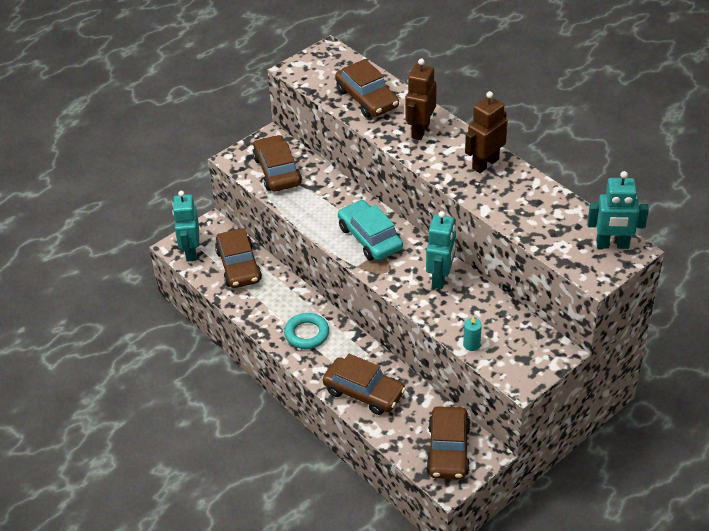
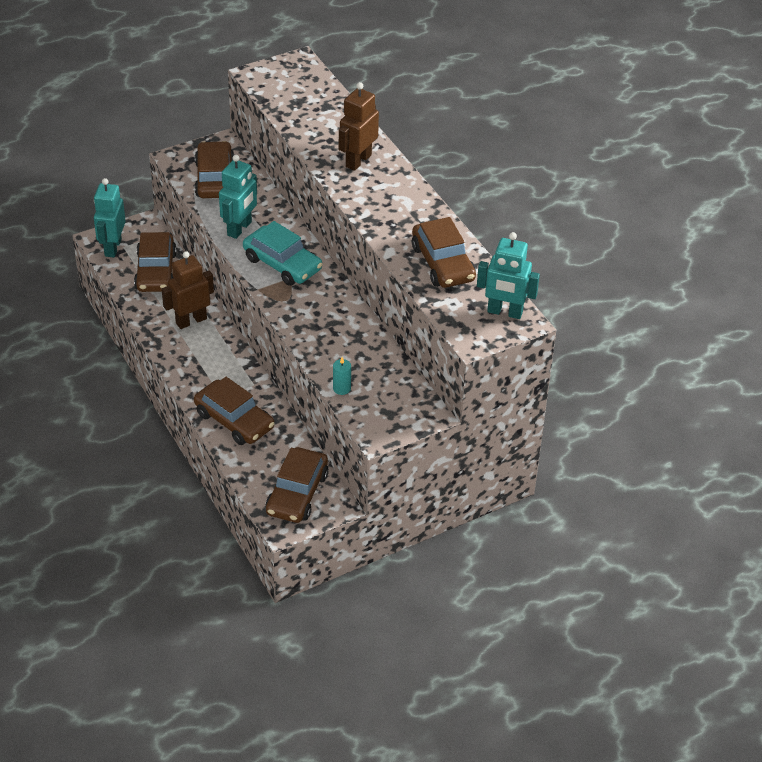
camera: 10 degrees right, 0 degrees up
(307, 334) = (199, 352): turquoise ring -> none
(367, 99) = (317, 118): brown car -> brown car (443, 263)
(370, 238) = (282, 264): turquoise car -> turquoise car turned 150 degrees clockwise
(440, 278) = (338, 317): turquoise robot -> turquoise robot (239, 229)
(485, 164) = (410, 207): brown robot -> brown robot (191, 321)

